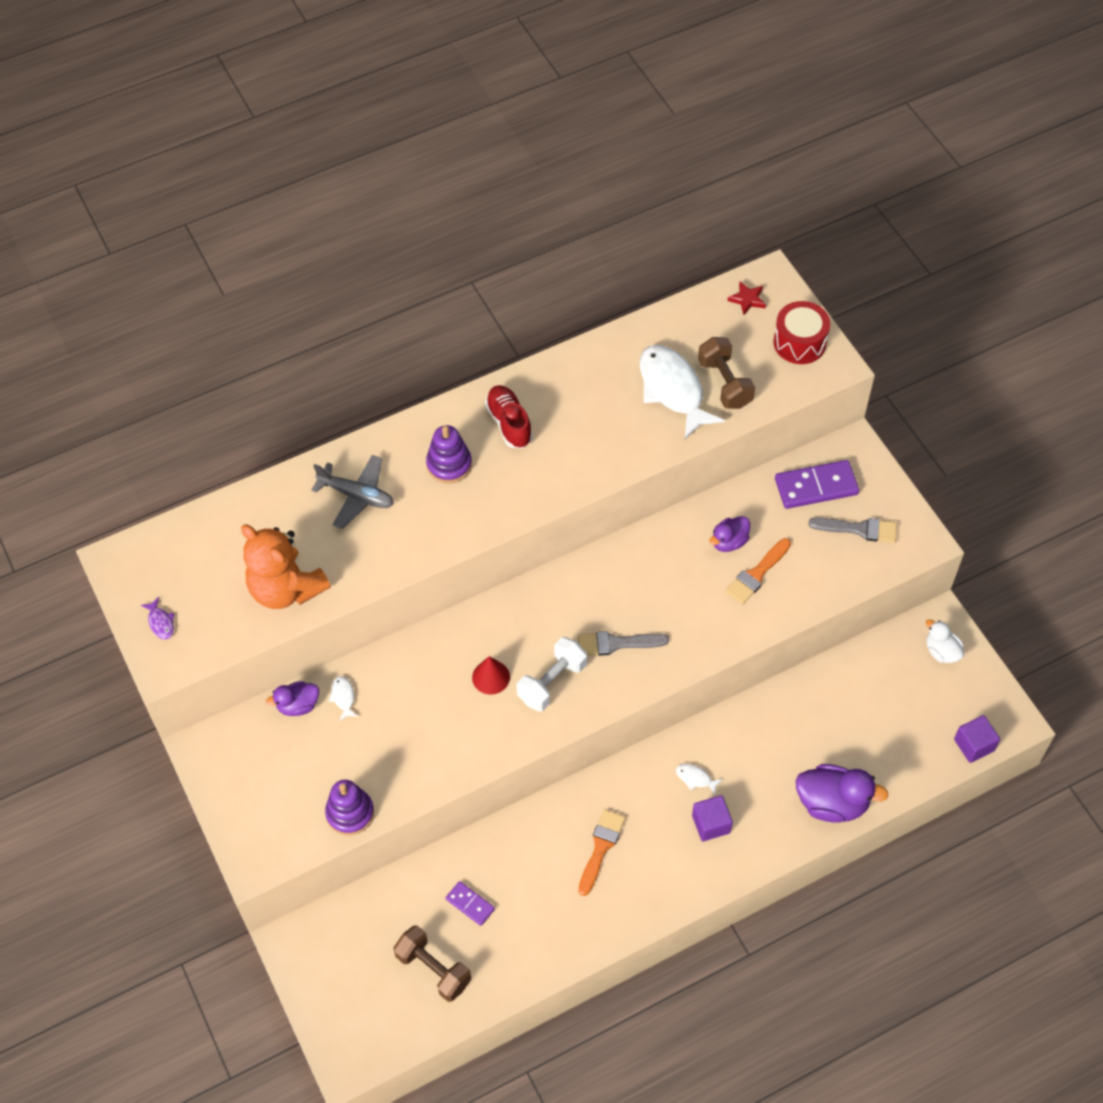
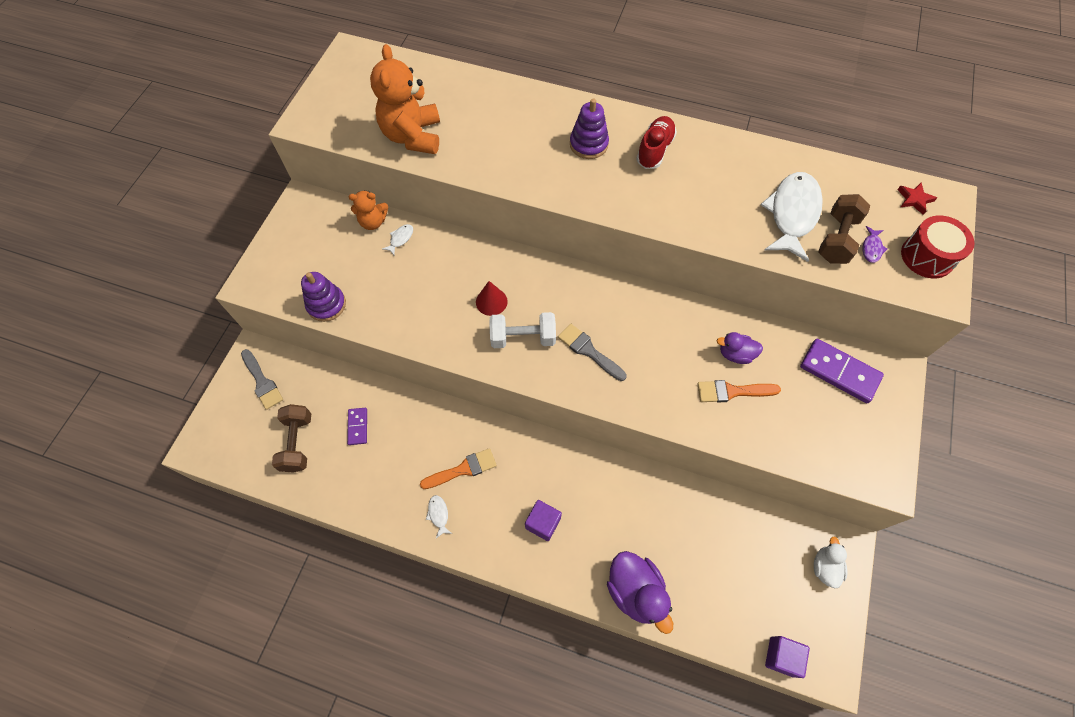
camera: 45 degrees right, 5 degrees up
(161, 622) = (329, 99): purple fish -> purple fish (871, 248)
(298, 705) = (373, 222): purple duck -> orange teddy bear
(357, 496) = (513, 119): grey plane -> none
(695, 778) = (565, 485): white fish -> white fish (438, 514)
(859, 529) = (842, 427): grey brush -> grey brush (262, 382)

